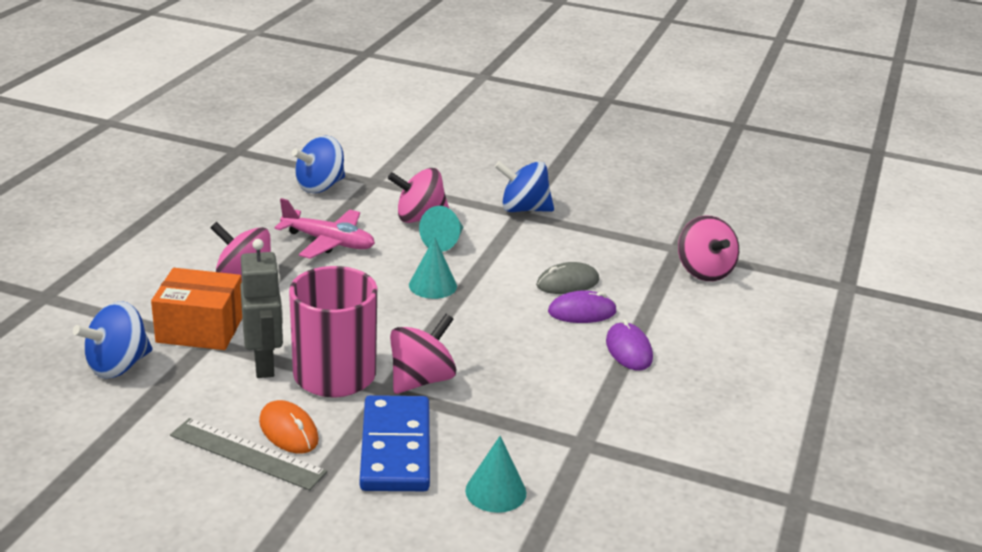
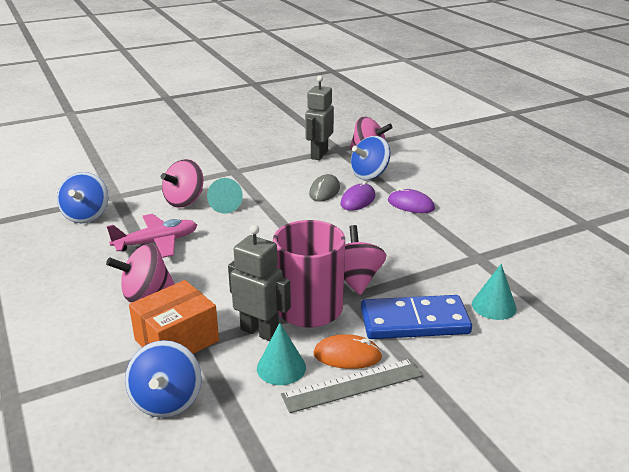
camera: 45 degrees left, 0 degrees up
(396, 448) = (414, 321): blue domino -> blue domino turned 45 degrees counterclockwise
(432, 285) = (263, 230): turquoise cone -> turquoise cone (281, 367)
(523, 209) = (232, 168): blue spinning top -> blue spinning top (369, 175)
(642, 243) = (319, 155): none -> grey robot

